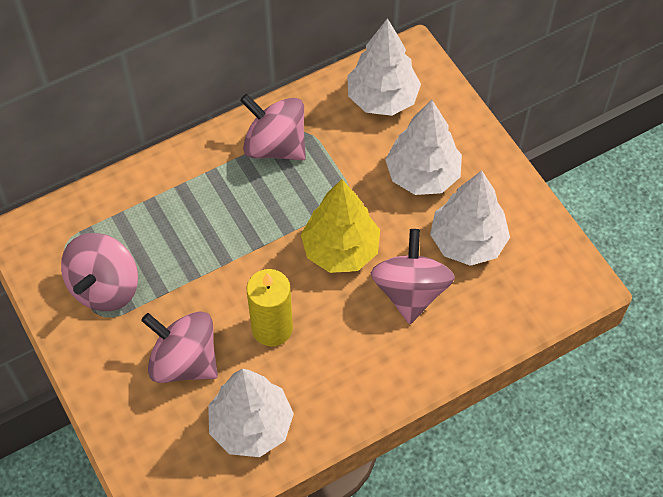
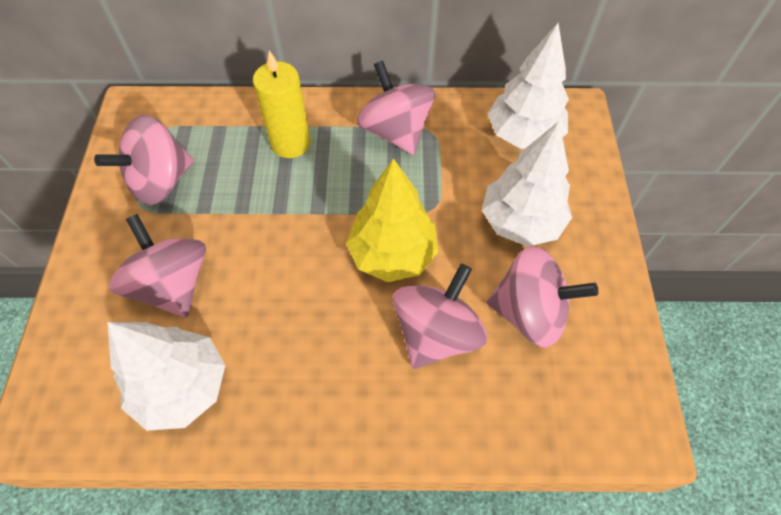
camera: 30 degrees right, 0 degrees up
(272, 328) = (274, 297): yellow candle -> yellow candle (290, 143)
(467, 242) = (529, 312): white tree -> pink spinning top

